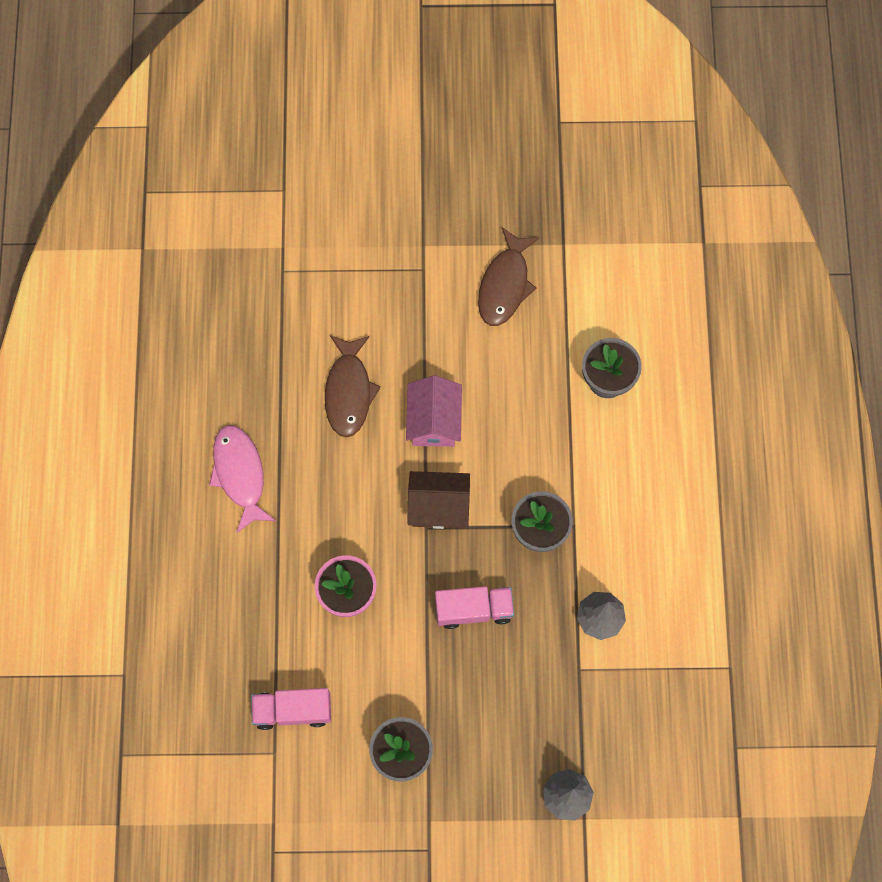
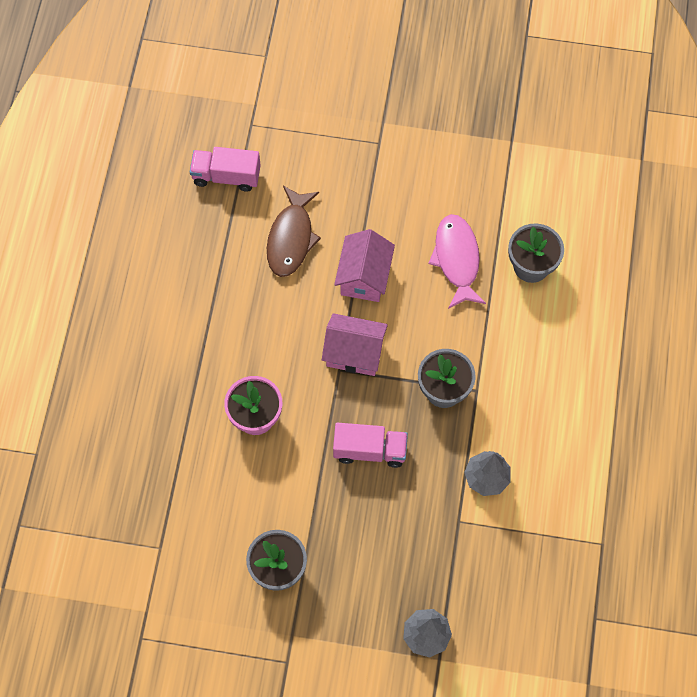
camera: 10 degrees right, 5 degrees down
(240, 474) = (178, 294): pink fish -> pink fish (457, 259)
(293, 710) = (185, 512): pink truck -> pink truck (226, 176)
(438, 507) = (354, 353): brown house -> pink house
(505, 285) = (451, 168): brown fish -> none

